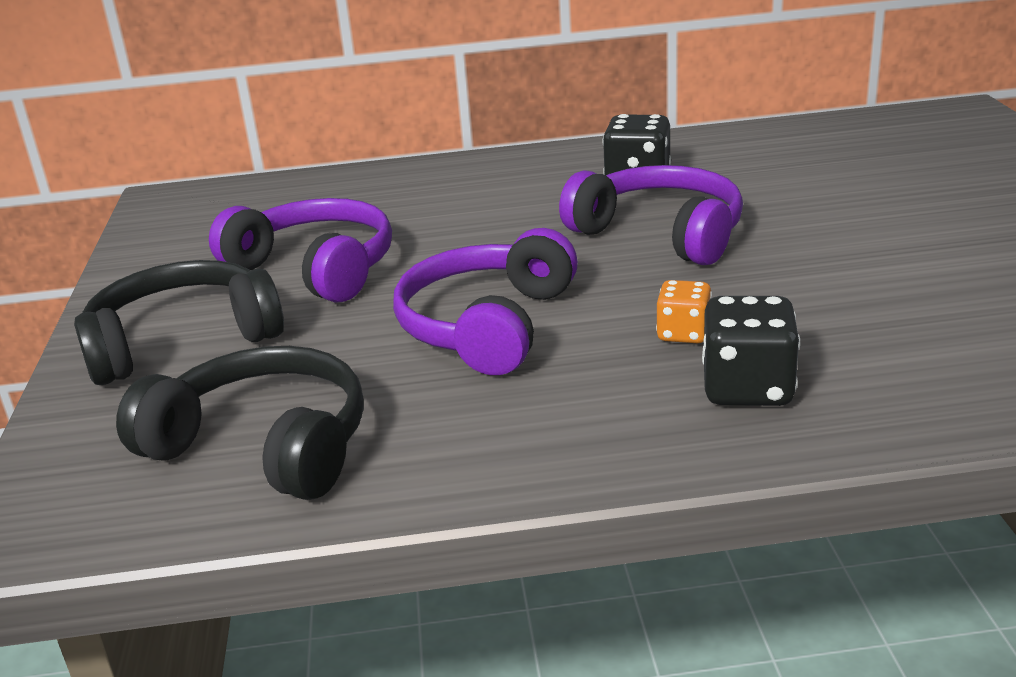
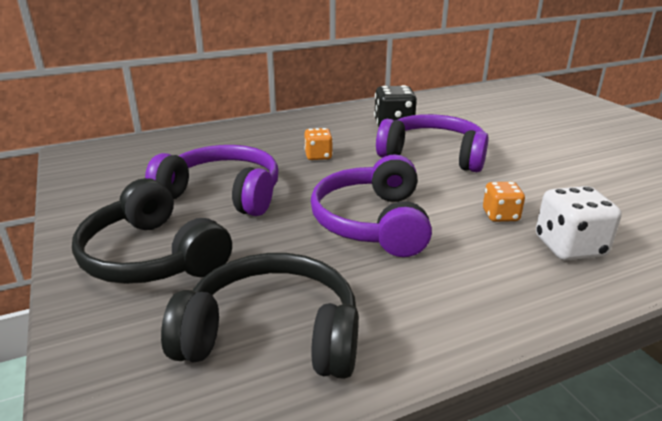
camera: 20 degrees left, 0 degrees up
(182, 341) = (152, 256): black headphones -> black headphones turned 90 degrees counterclockwise
(483, 223) = (318, 156): none -> orange dice
(747, 388) = (569, 247): black dice -> white dice

